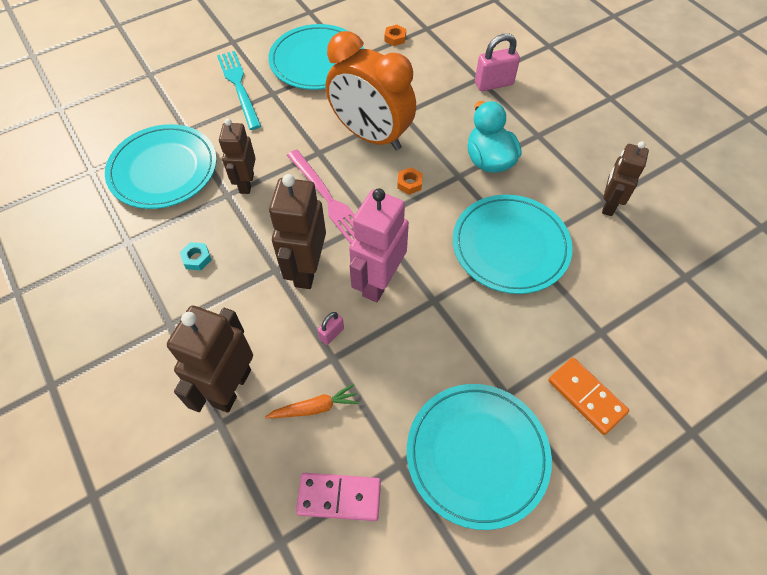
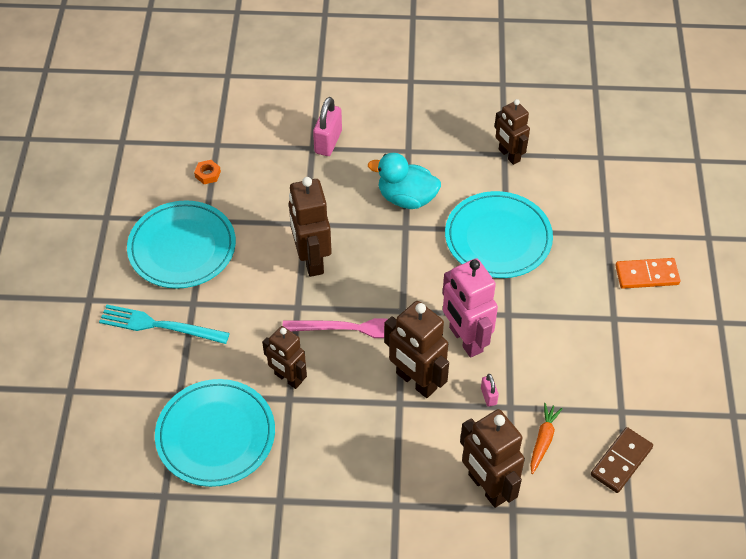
camera: 55 degrees left, 5 degrees down
(197, 258) = (342, 454): turquoise nut -> none
(339, 497) = (621, 461): pink domino -> brown domino
(371, 136) = (311, 260): orange clock -> brown robot
(409, 183) = (386, 264): orange nut -> none
(477, 455) = (645, 363): turquoise plate -> none

